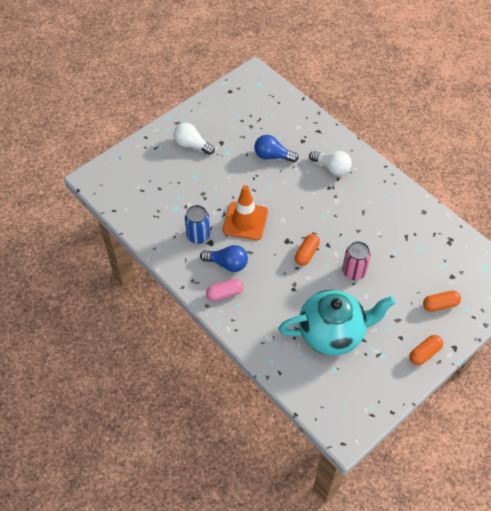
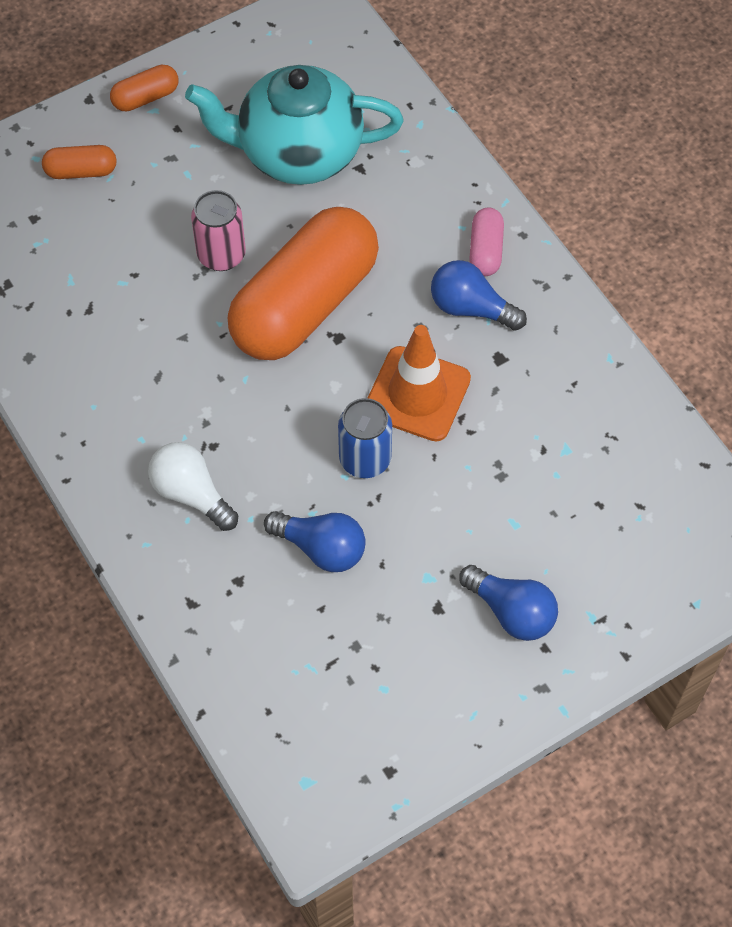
camera: 170 degrees left, 5 degrees up
(192, 145) = (511, 612): white light bulb -> blue light bulb
(198, 236) = (523, 376): blue can -> blue can (365, 459)
(224, 294) = (485, 250): pink capsule -> pink capsule turned 75 degrees counterclockwise
(306, 254) = (305, 304): orange capsule -> orange capsule, size x2.44

